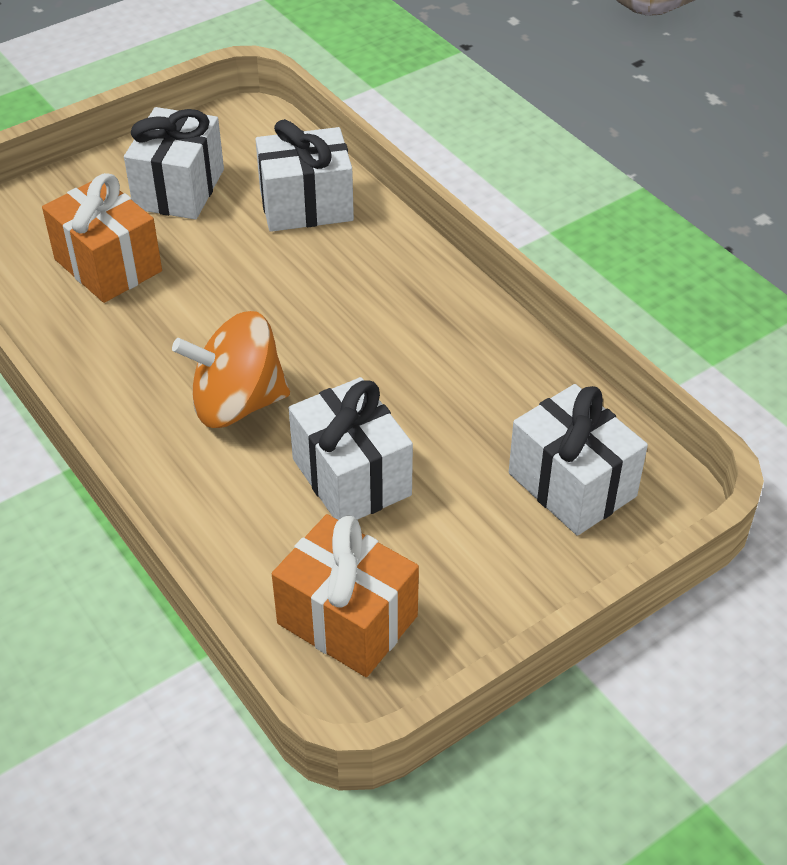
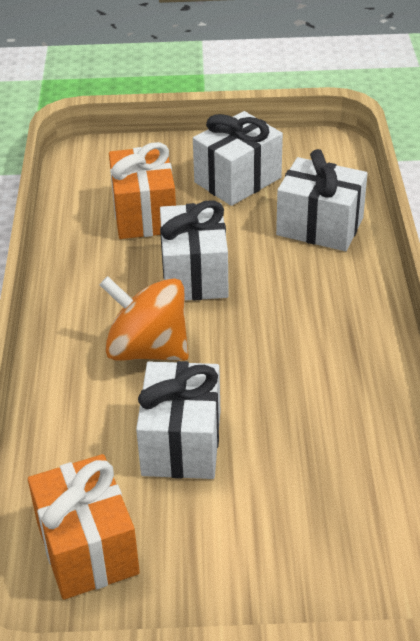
camera: 35 degrees right, 5 degrees down
(572, 485) = (348, 536): white gift -> white gift (195, 274)

